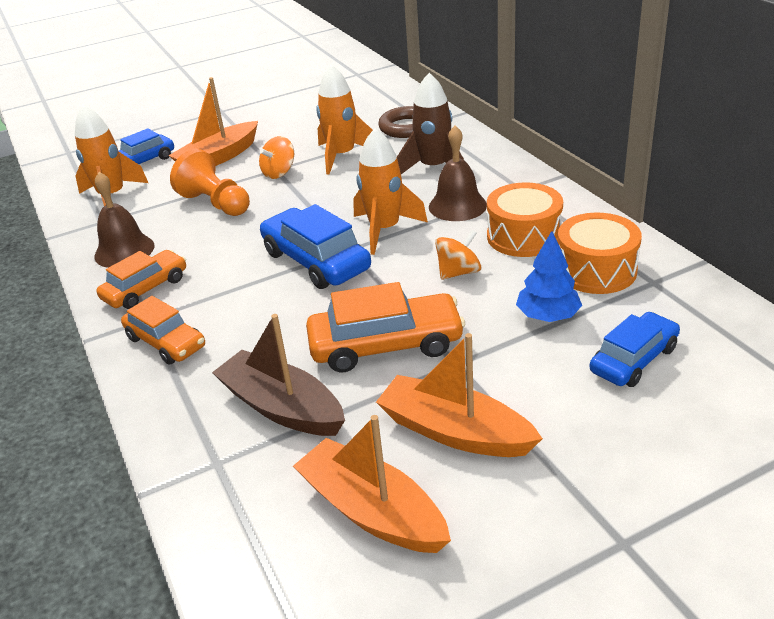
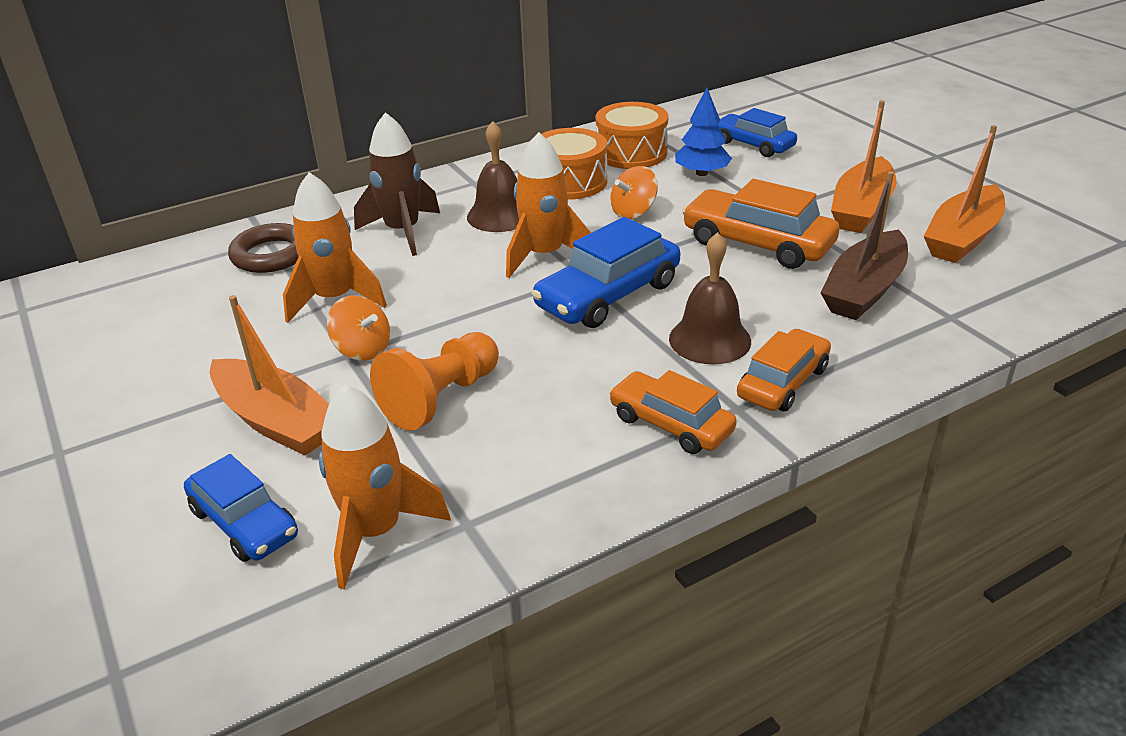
camera: 95 degrees left, 0 degrees up
(124, 251) = (568, 470): brown bell -> brown bell (710, 339)
(386, 345) = (757, 243): orange car -> orange car turned 45 degrees counterclockwise
(458, 272) = (633, 212): orange spinning top -> orange spinning top turned 90 degrees counterclockwise

